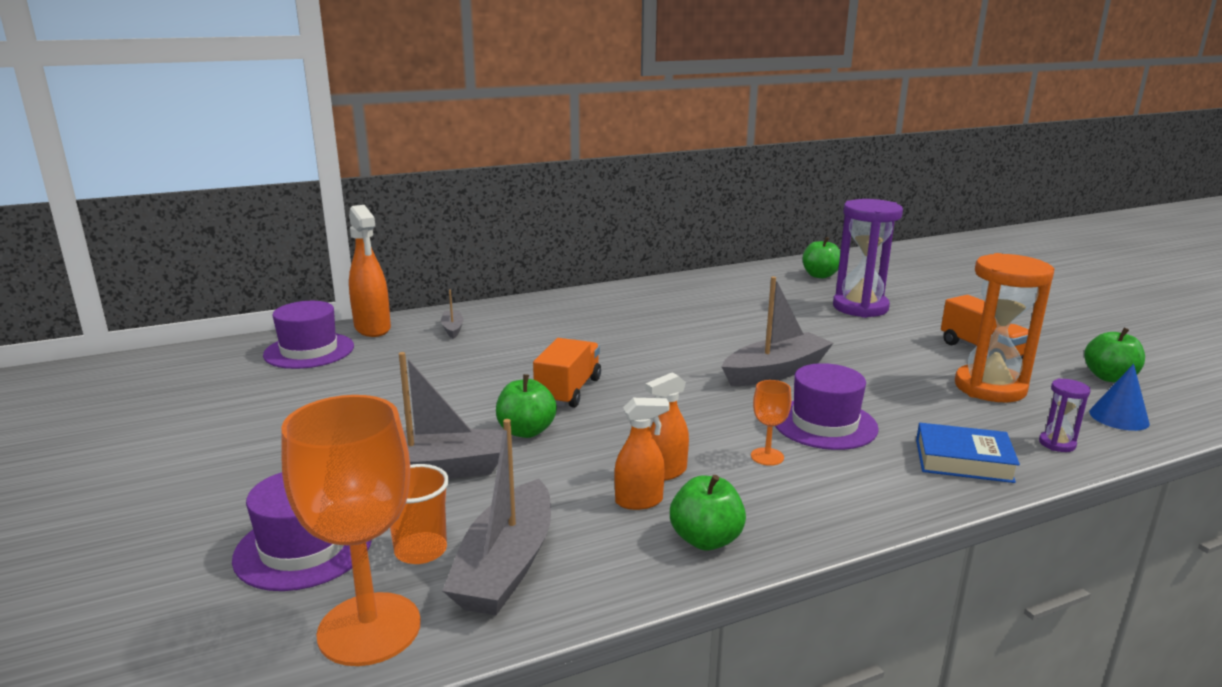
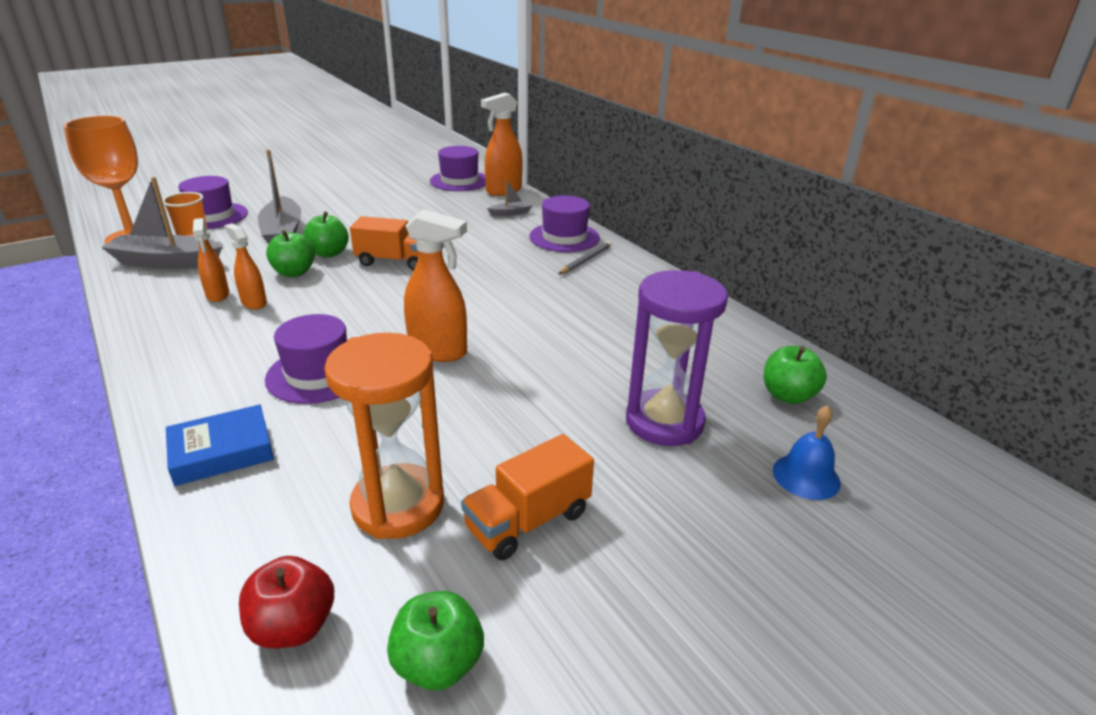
camera: 80 degrees right, 10 degrees up
(537, 310) = (564, 237): none -> purple hat
(597, 306) = (586, 260): none -> grey pencil
(706, 539) = (158, 318): green apple -> green apple (294, 272)
(767, 456) = (264, 343): orange goblet -> none
(775, 371) = (438, 351): grey boat -> orange spray bottle
(903, 284) = (806, 476): none -> blue bell
(963, 460) = (222, 451): blue book -> blue book turned 60 degrees clockwise
(1057, 444) = (236, 535): purple hourglass -> none
(1119, 417) = (293, 626): blue cone -> red apple

